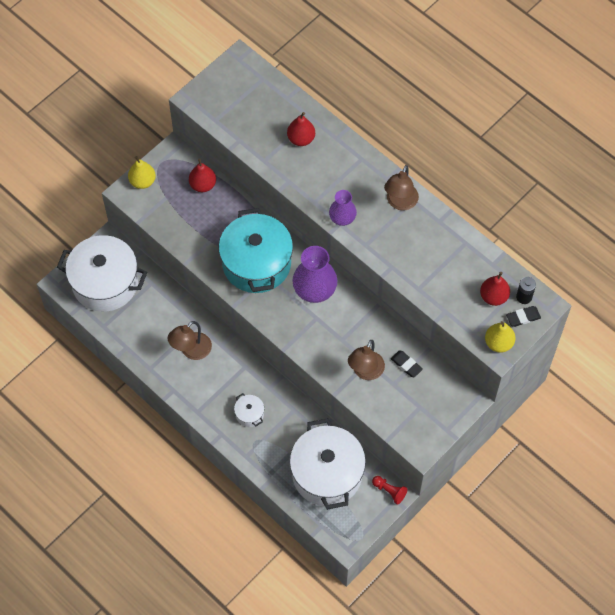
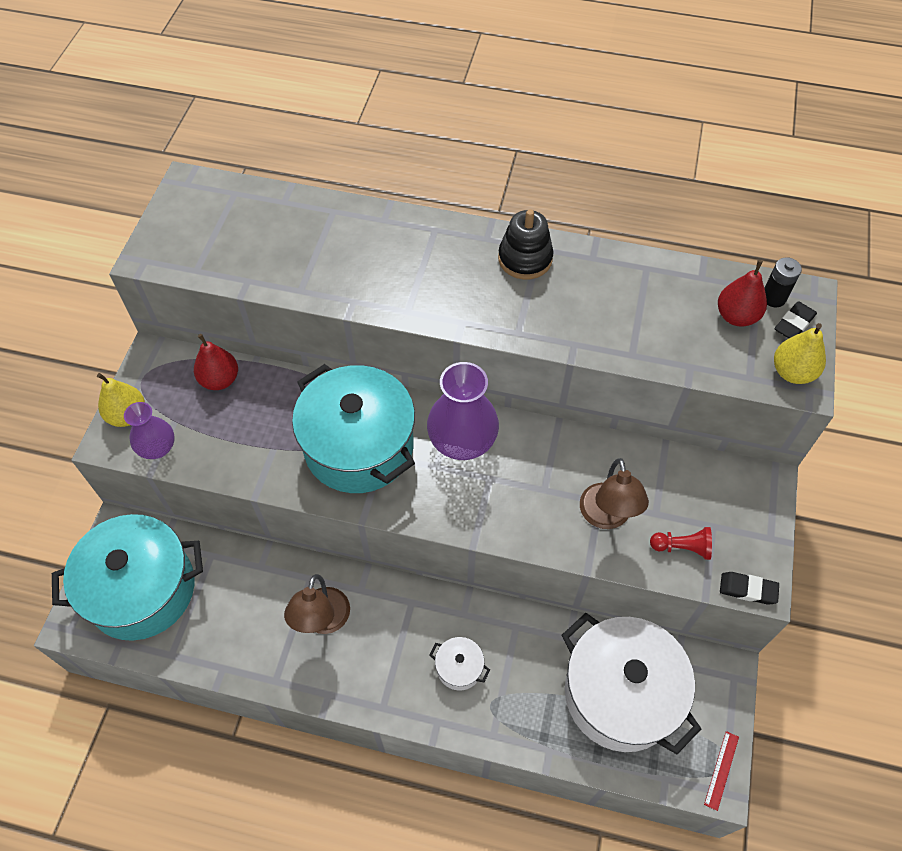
camera: 30 degrees left, 5 degrees down
(105, 283) = (142, 590): white pot -> turquoise pot
(301, 139) = (335, 241): red pear -> none
(342, 218) = (461, 314): purple vase -> purple vase (158, 448)
(354, 538) = (721, 770): none -> red ruler
(389, 491) = (718, 669): red pawn -> red pawn (682, 547)
(400, 203) = (525, 259): brown lamp -> black stacking toy
(406, 365) = (653, 478): black eraser -> black eraser (748, 589)

